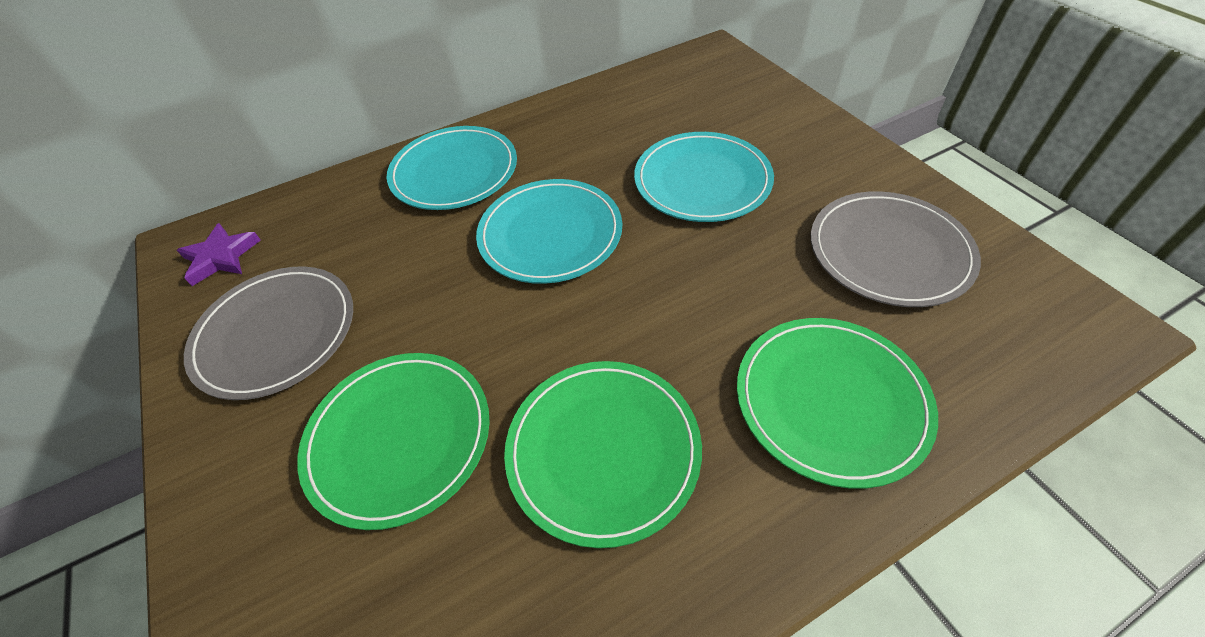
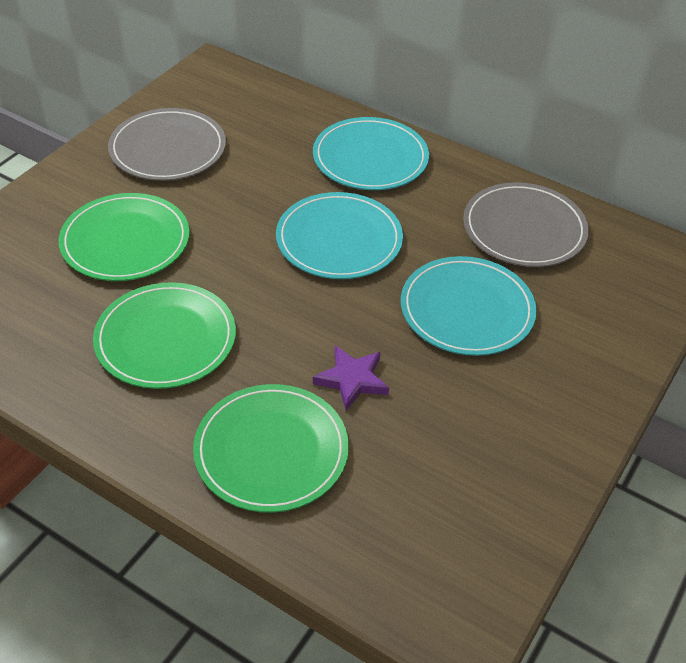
camera: 55 degrees right, 5 degrees down
(221, 257) = (211, 90): purple star -> purple star (352, 380)
(889, 251) = (460, 460): grey plate -> grey plate (524, 229)

